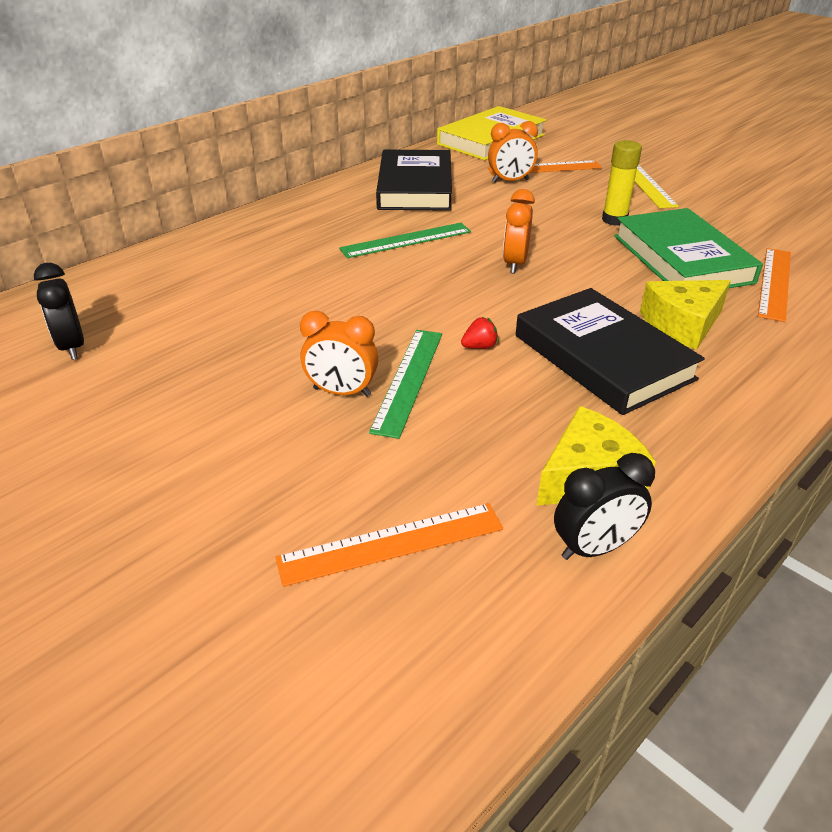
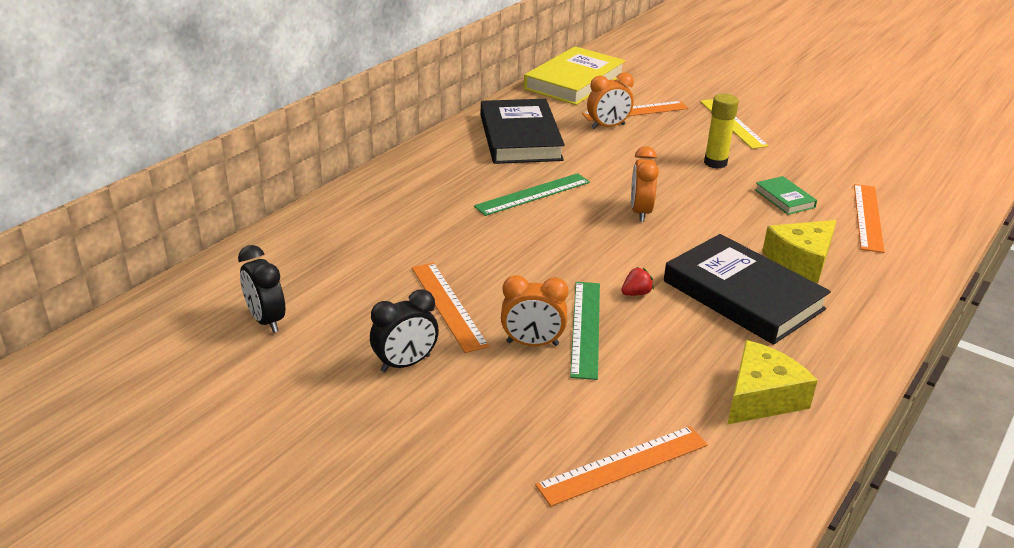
camera: 10 degrees left, 5 degrees down
(268, 345) = (448, 305): none -> orange ruler
(594, 548) = (781, 453): black clock -> black clock (405, 364)
(681, 259) = (784, 198): green book -> green book, size x0.46

